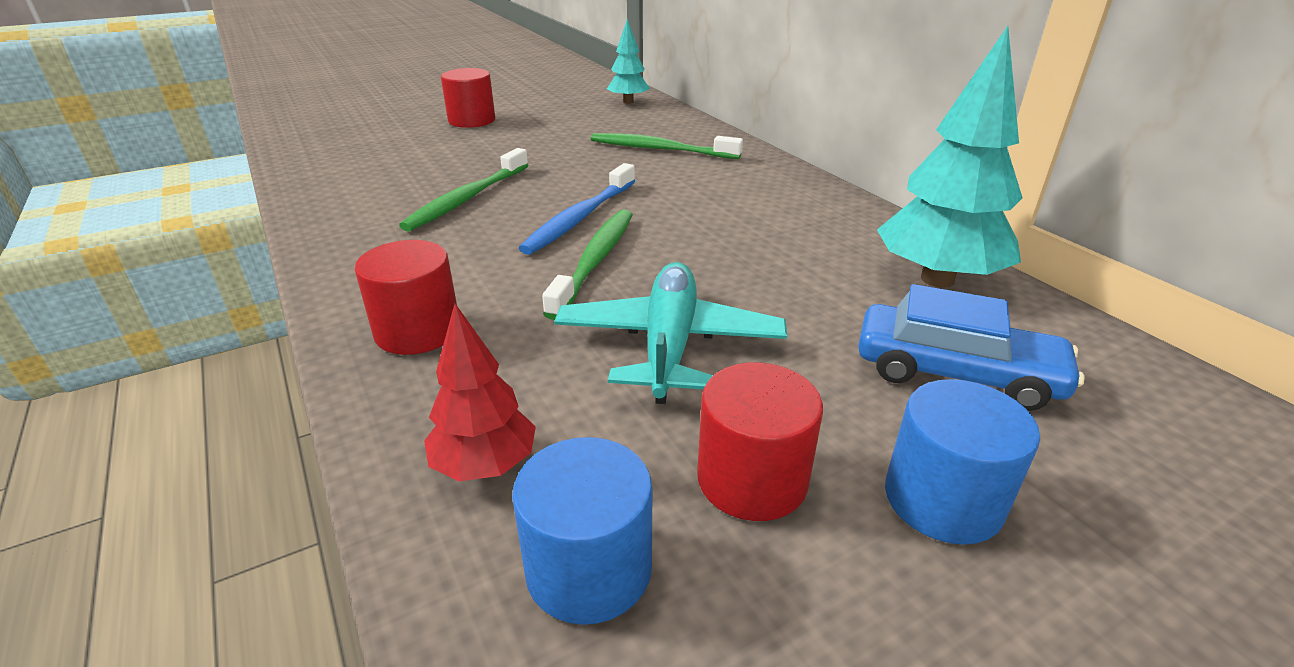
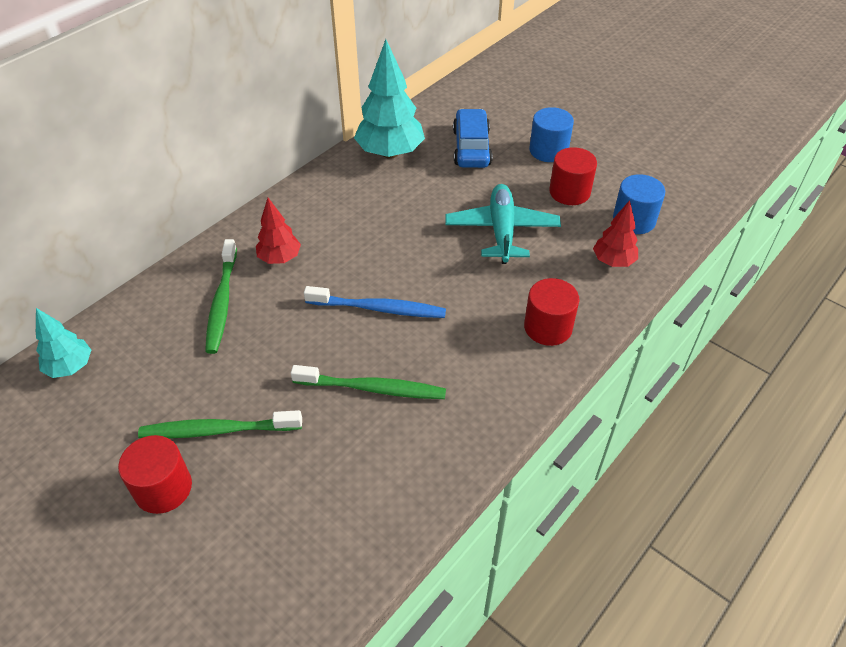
camera: 110 degrees left, 15 degrees up
(595, 261) = (436, 281): green toothbrush -> green toothbrush (218, 430)
(669, 344) = (501, 231): turquoise plane -> turquoise plane turned 105 degrees clockwise
(711, 178) = (280, 258): none -> red tree

